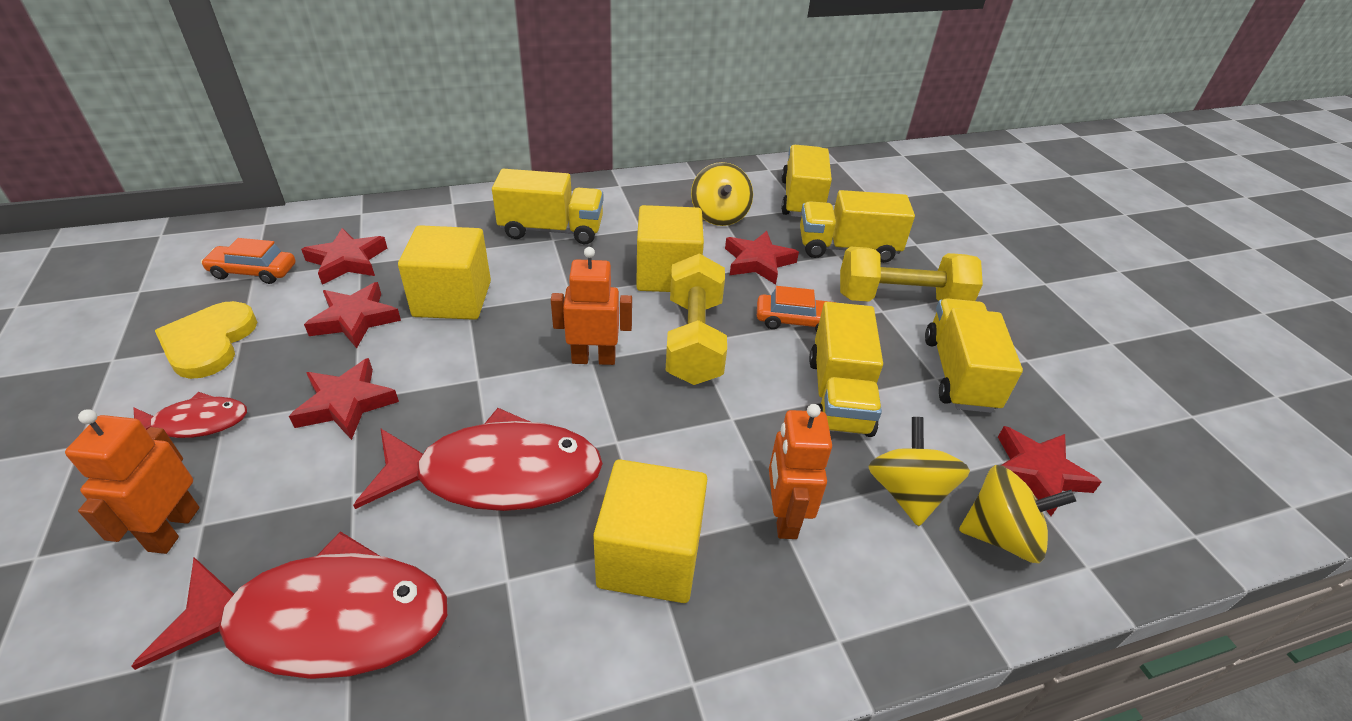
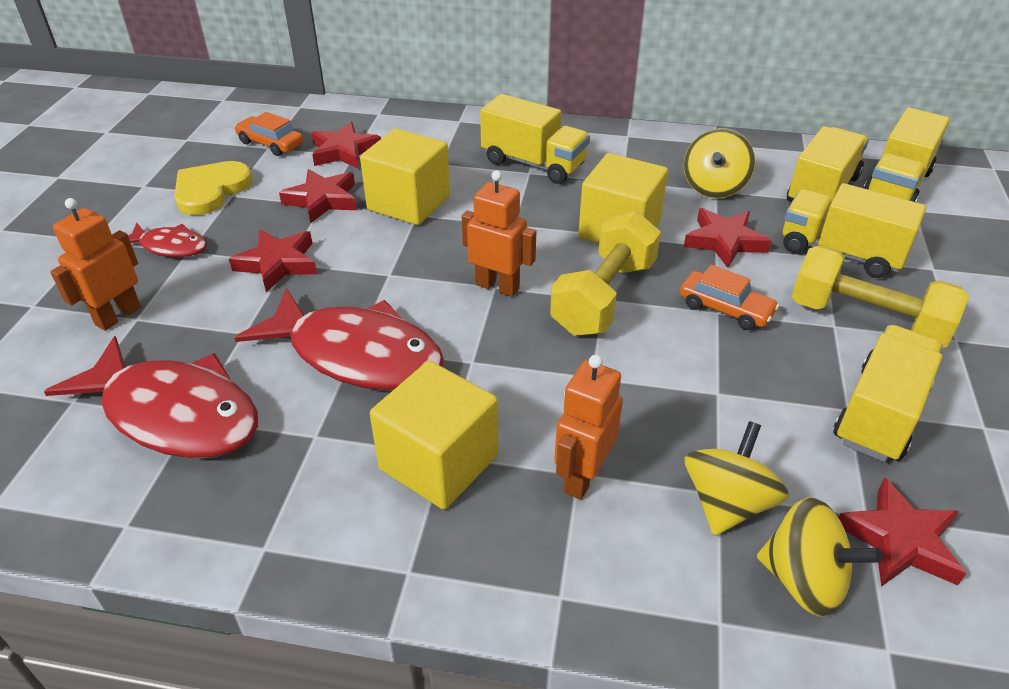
camera: 30 degrees right, 0 degrees up
(839, 395) = (720, 391): yellow truck -> yellow truck (896, 184)

